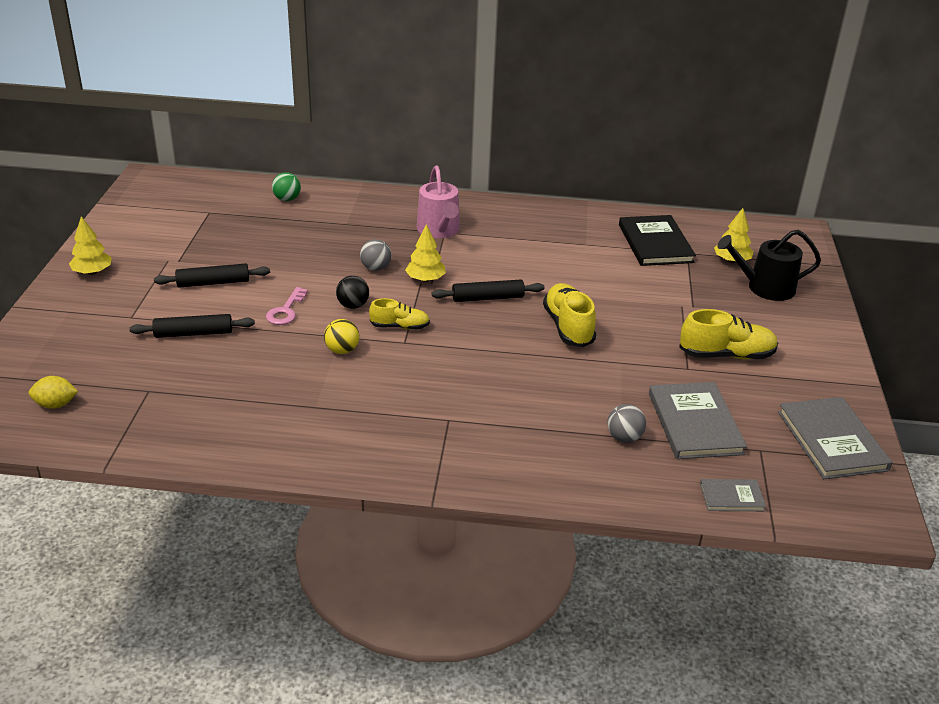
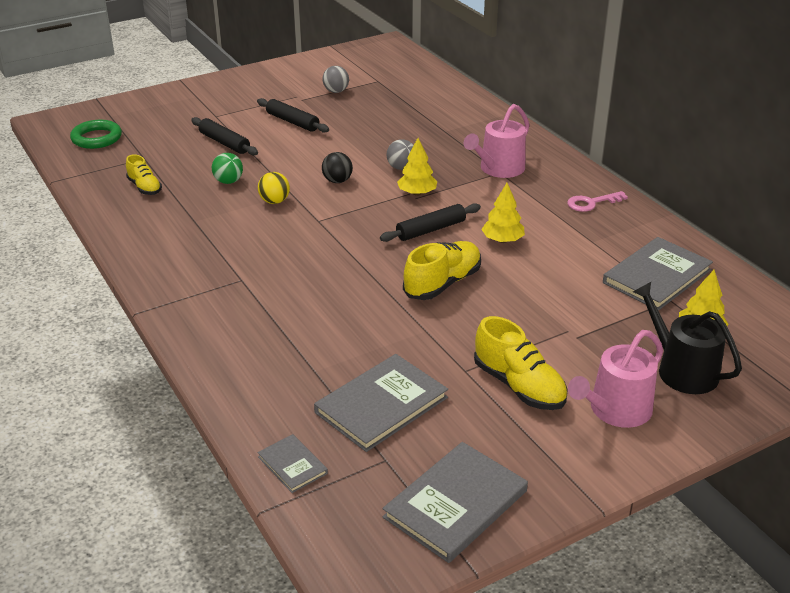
camera: 55 degrees right, 0 degrees up
(56, 405) = (96, 138): yellow lemon -> green ring
(92, 272) = (248, 82): yellow tree -> yellow tree (502, 240)
(286, 311) = (294, 160): pink key -> pink key (591, 203)
(287, 199) = (441, 96): green ball -> green ball (228, 181)
(400, 327) = (336, 210): yellow shoe -> yellow shoe (144, 187)
(488, 298) = (431, 230): black rolling pin -> black rolling pin turned 75 degrees counterclockwise
(624, 438) = (314, 373): grey ball -> grey ball (336, 91)
(655, 243) = (656, 276): black book -> grey book
(785, 332) = (615, 410): none -> pink watering can

